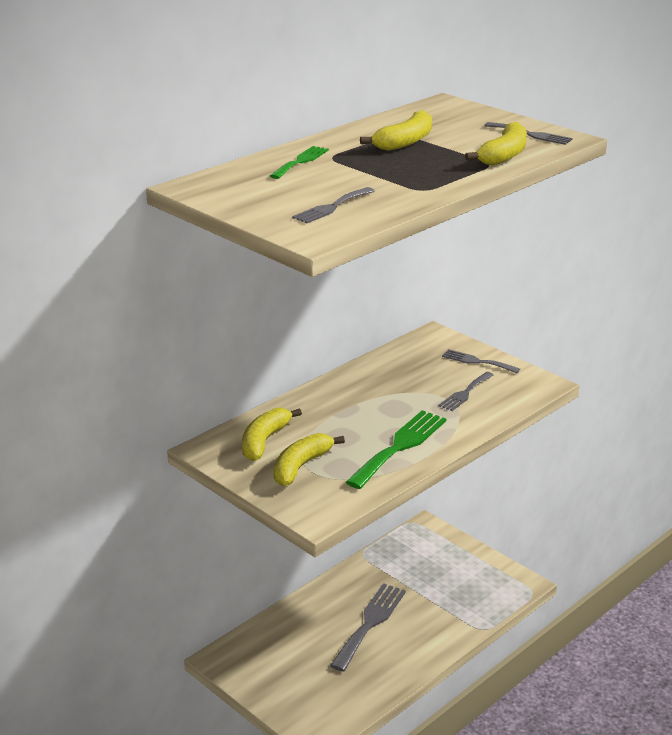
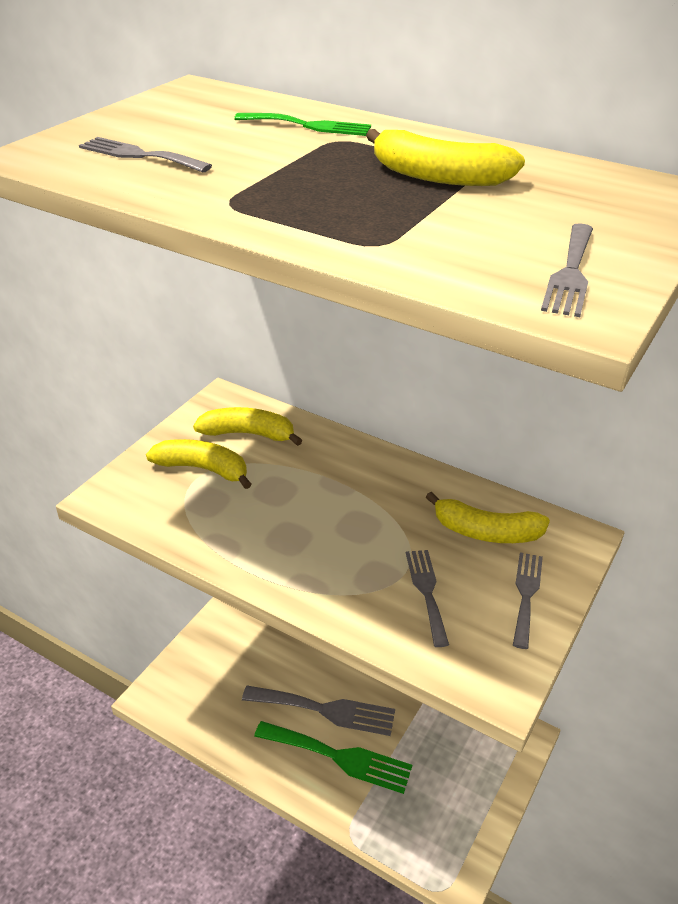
camera: 75 degrees right, 10 degrees up
(400, 446) = (265, 543): green fork -> green fork (339, 757)
(465, 393) = (427, 591): grey fork -> grey fork turned 60 degrees clockwise
(504, 155) = (428, 254): yellow banana -> yellow banana (486, 532)

